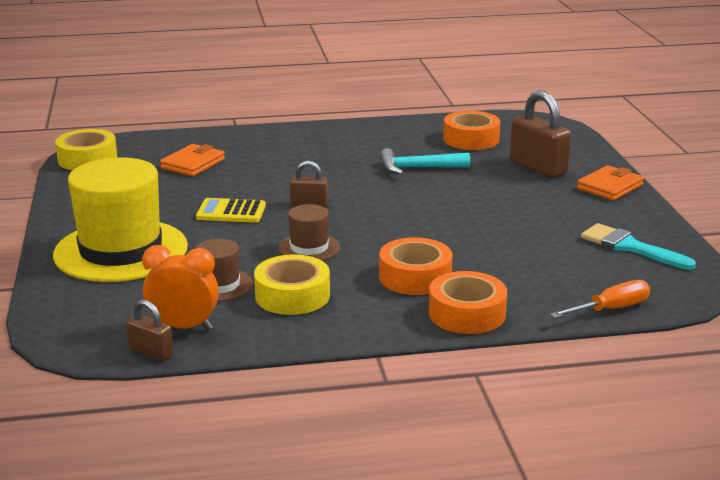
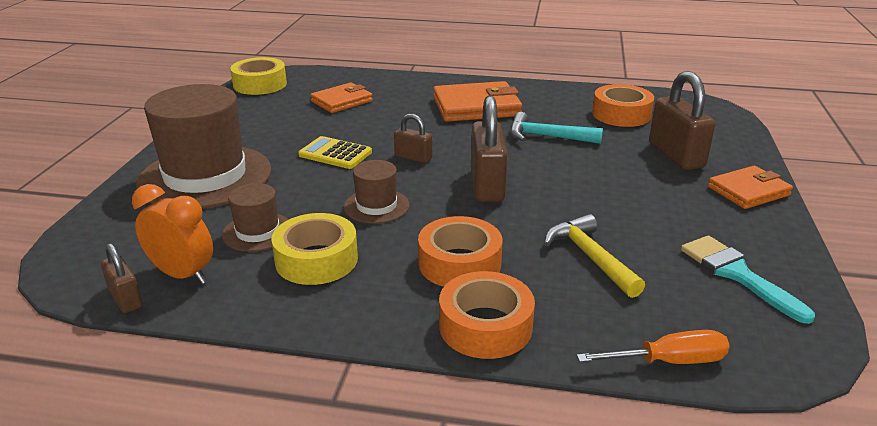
camera: 20 degrees right, 5 degrees up
(121, 251) = (205, 176): yellow hat -> brown hat
(333, 151) = (476, 107): none -> orange wallet
(393, 216) = (487, 185): none -> brown padlock
(515, 255) = (590, 257): none -> yellow hammer

